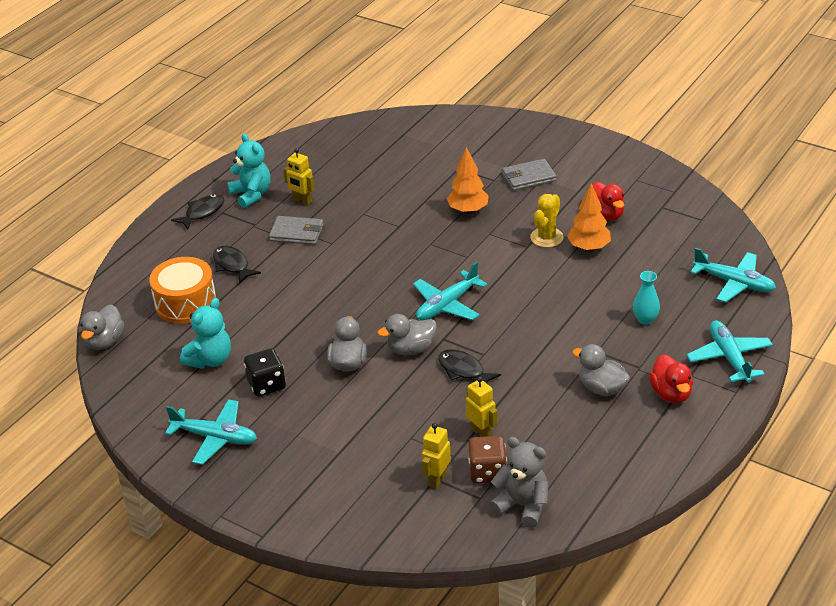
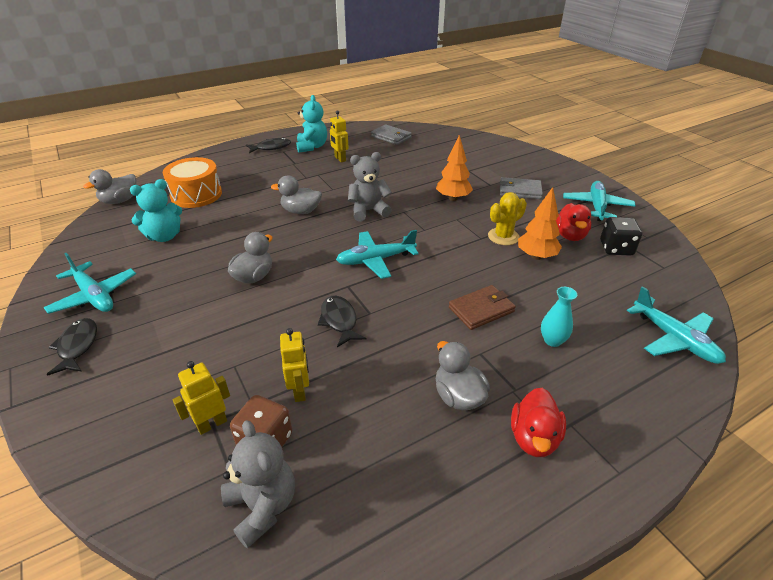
camera: 25 degrees right, 0 degrees up
(232, 265) = (253, 182): black fish -> black fish (77, 346)
(266, 385) = (178, 270): black dice -> black dice (616, 248)
(297, 233) = (316, 176): grey wallet -> grey wallet (391, 137)
(394, 256) = (368, 211): none -> grey teddy bear
(411, 349) = (313, 284): grey duck -> grey duck (301, 211)
(574, 315) = (481, 309): none -> brown wallet
(729, 357) = (630, 423): turquoise plane -> turquoise plane (596, 206)

